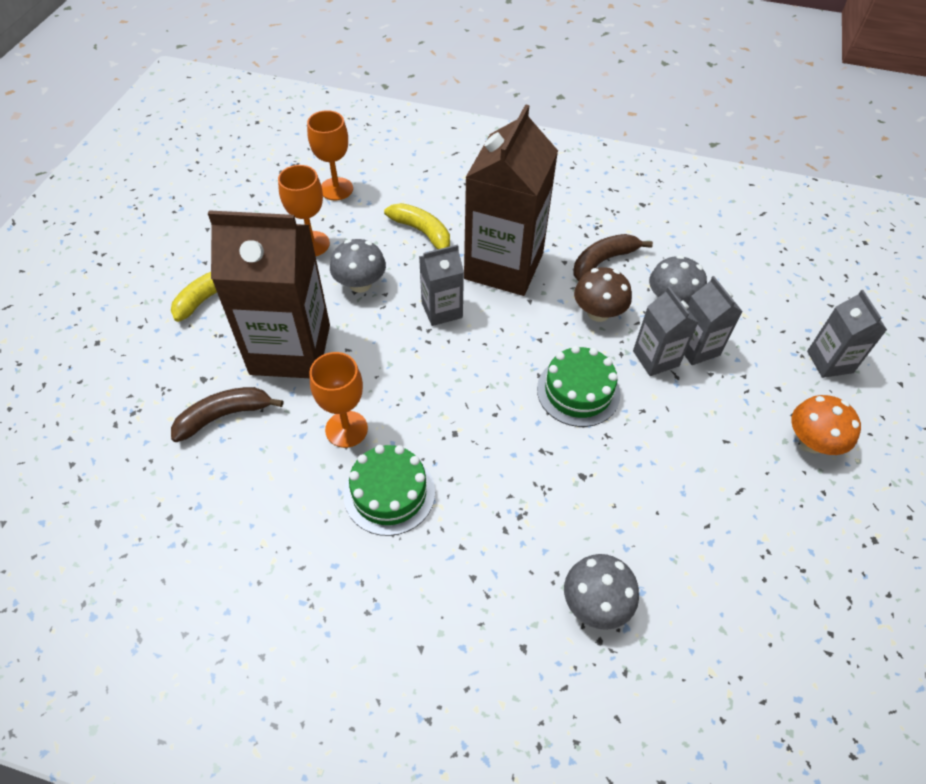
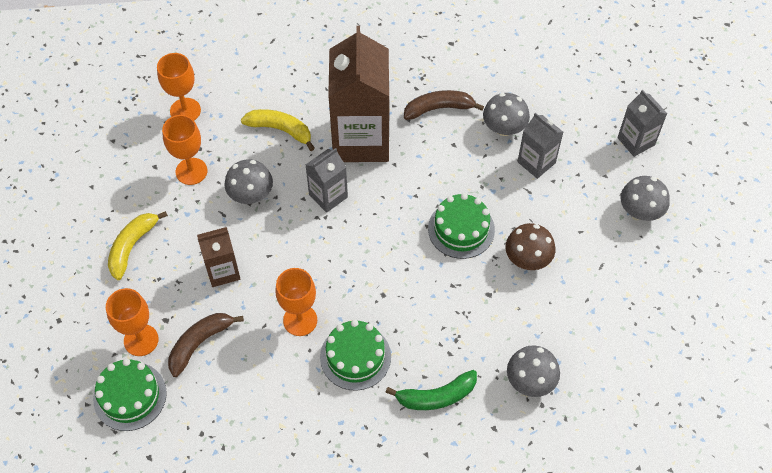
camera: 20 degrees left, 5 degrees up
(118, 446) = (130, 396): none -> green cake
(165, 391) = (141, 340): none -> orange goblet
(290, 349) = (223, 271): brown carton -> brown carton, size x0.50
(466, 577) = (436, 396): none -> green banana
(598, 312) = (452, 157): brown mushroom -> brown mushroom (527, 259)
(603, 261) = (439, 108): brown banana -> brown banana turned 45 degrees clockwise
(655, 358) = (509, 182): grey carton -> none
(812, 442) = (640, 211): orange mushroom -> grey mushroom

